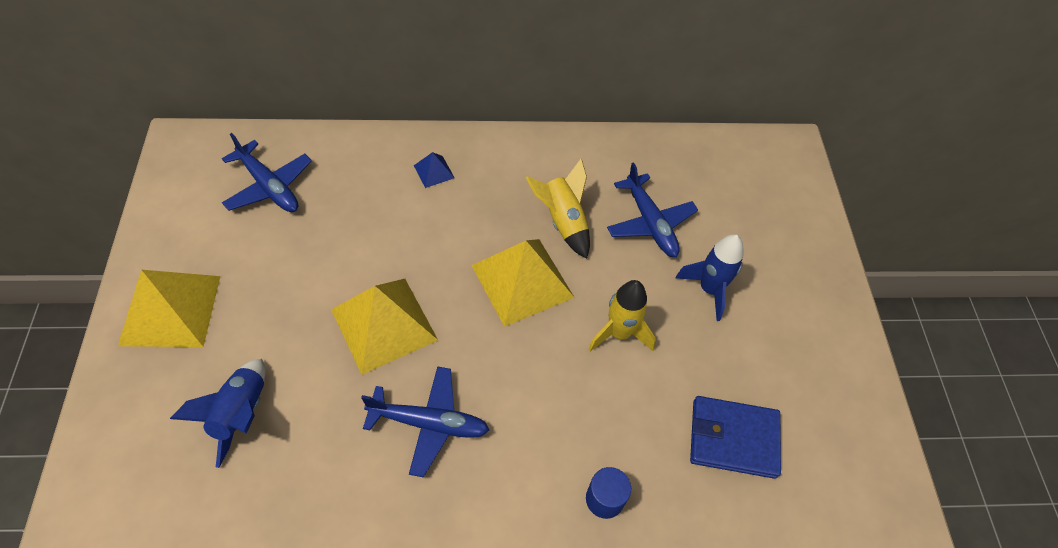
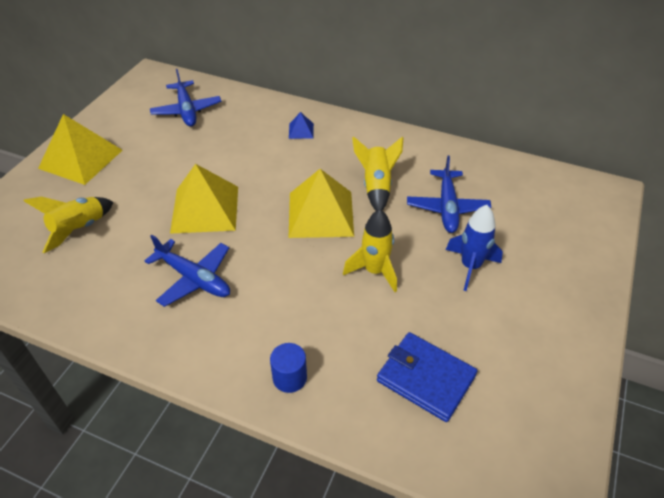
camera: 30 degrees right, 10 degrees down
(241, 414) = (79, 229): blue rocket -> yellow rocket

